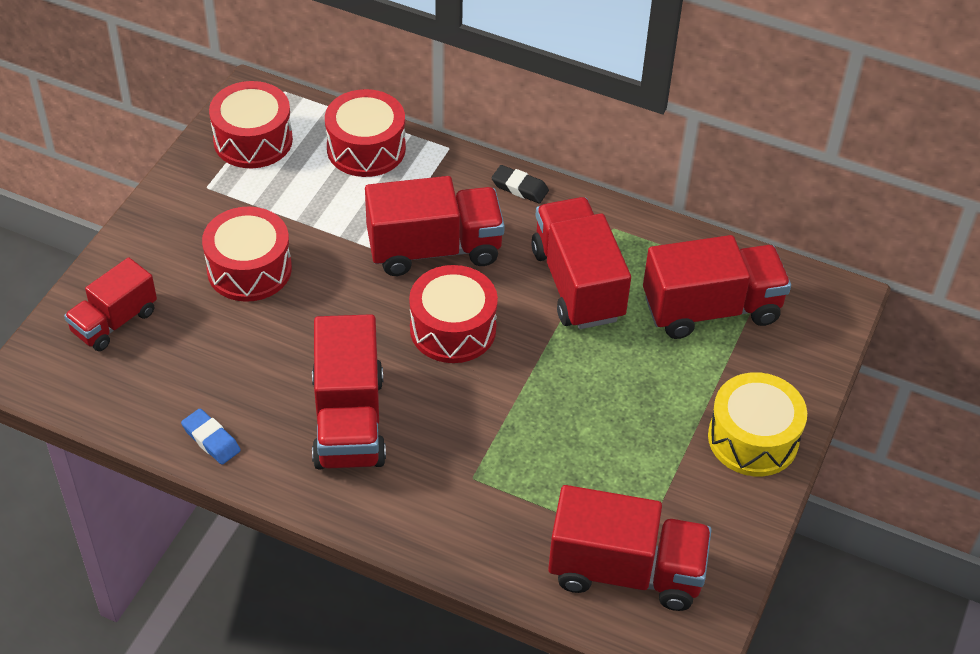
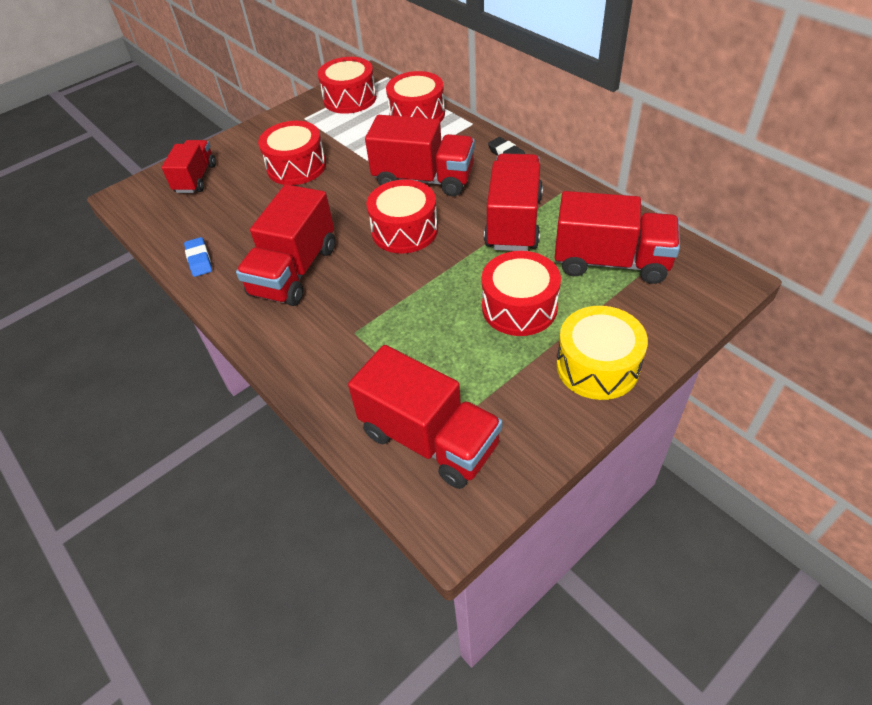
camera: 30 degrees right, 0 degrees up
(114, 322) = (196, 178): red truck -> red truck turned 120 degrees clockwise
(640, 393) = (519, 307): none -> red drum

